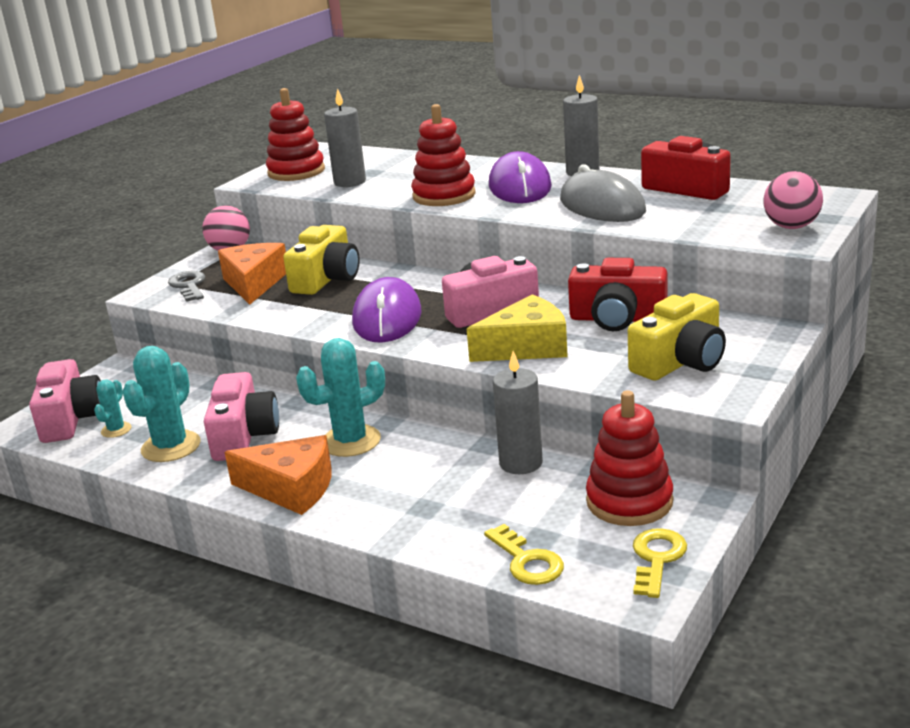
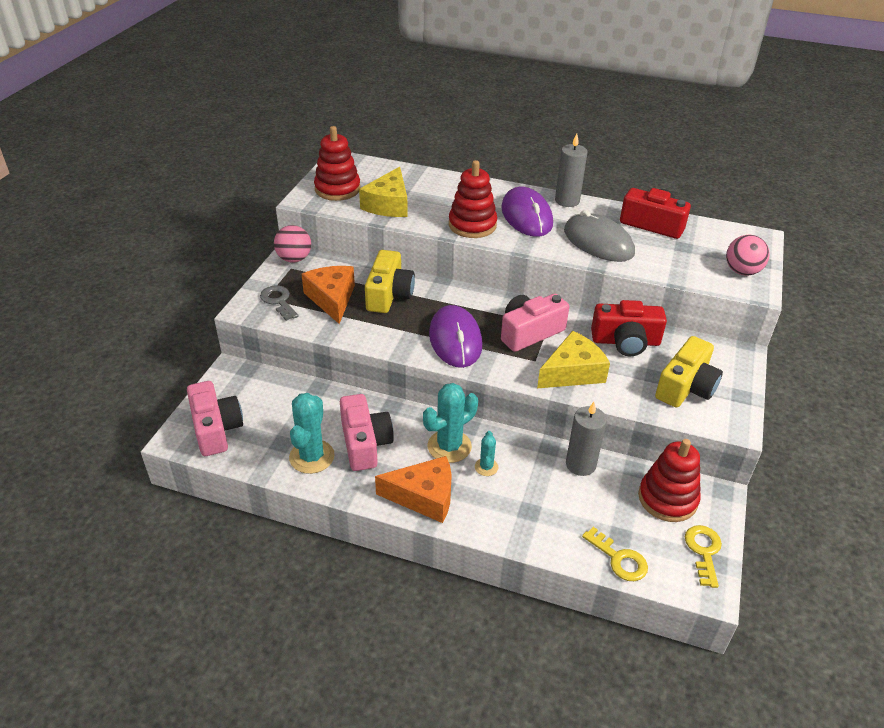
camera: 15 degrees left, 15 degrees up
(116, 430) = (259, 440): turquoise cactus -> turquoise cactus (486, 467)
(350, 182) = (388, 204): grey candle -> yellow cheese

